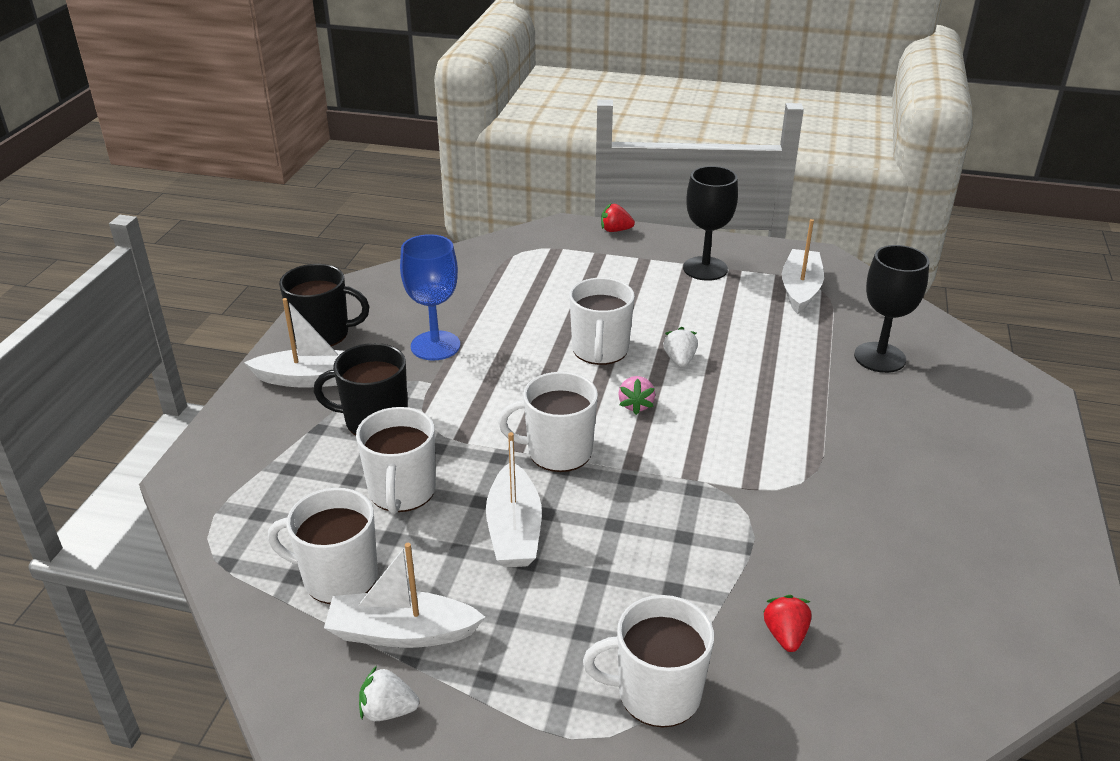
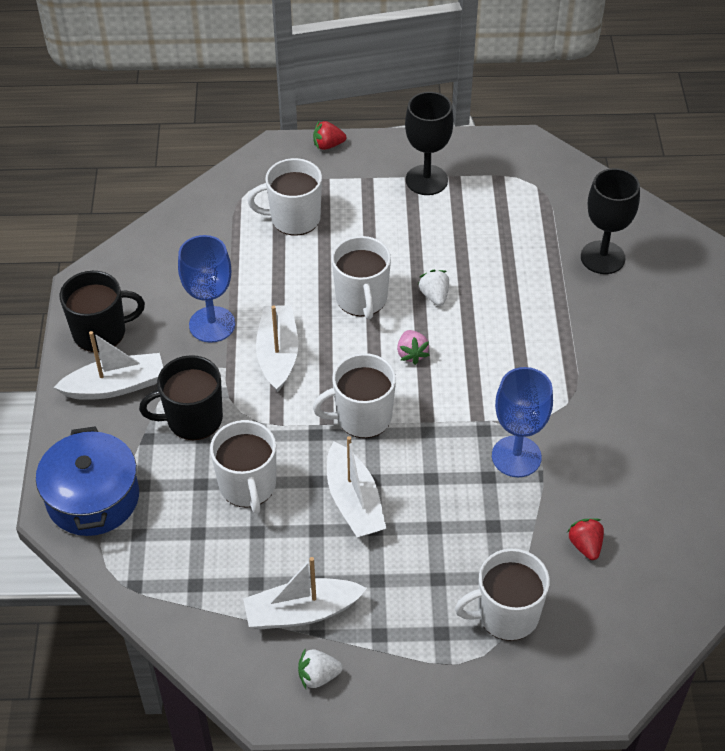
camera: 15 degrees left, 15 degrees up
(232, 470) = (93, 498): none -> blue pot
(338, 577) = (231, 577): white mug -> white mug (294, 218)
(724, 522) = (516, 456): none -> blue goblet
(800, 289) = (518, 189): white boat -> white boat (278, 354)

